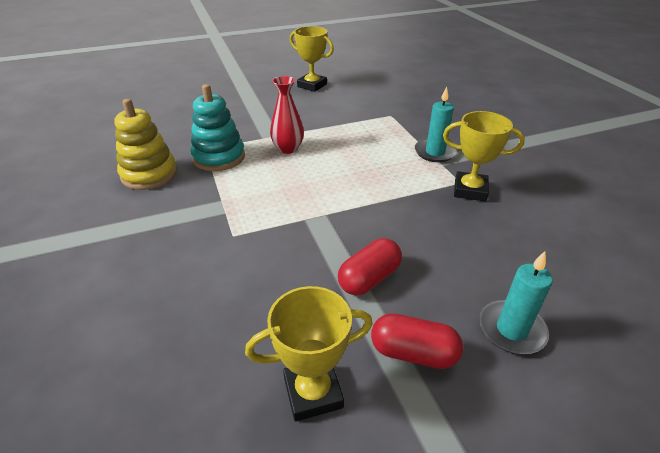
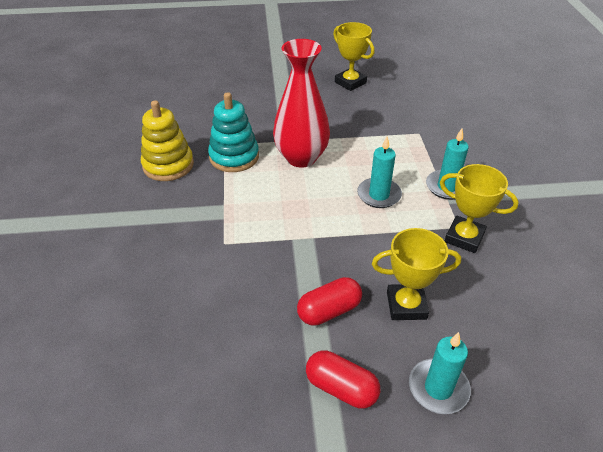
camera: 15 degrees right, 5 degrees up
(288, 149) = (301, 157): red vase -> red vase, size x1.68
(313, 392) = (246, 401): yellow trophy -> yellow trophy (406, 305)
(375, 168) = (379, 195): none -> turquoise candle

